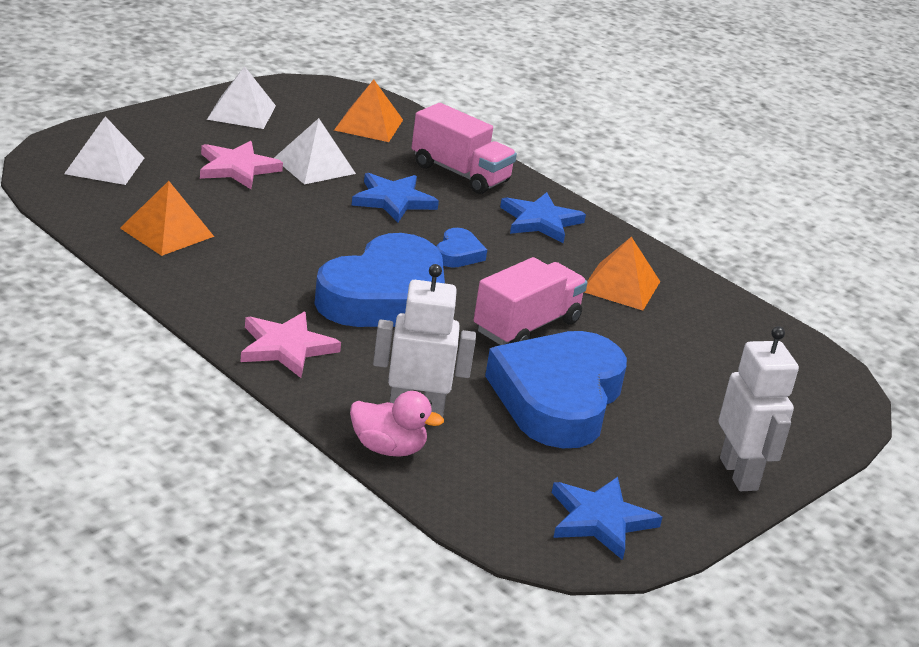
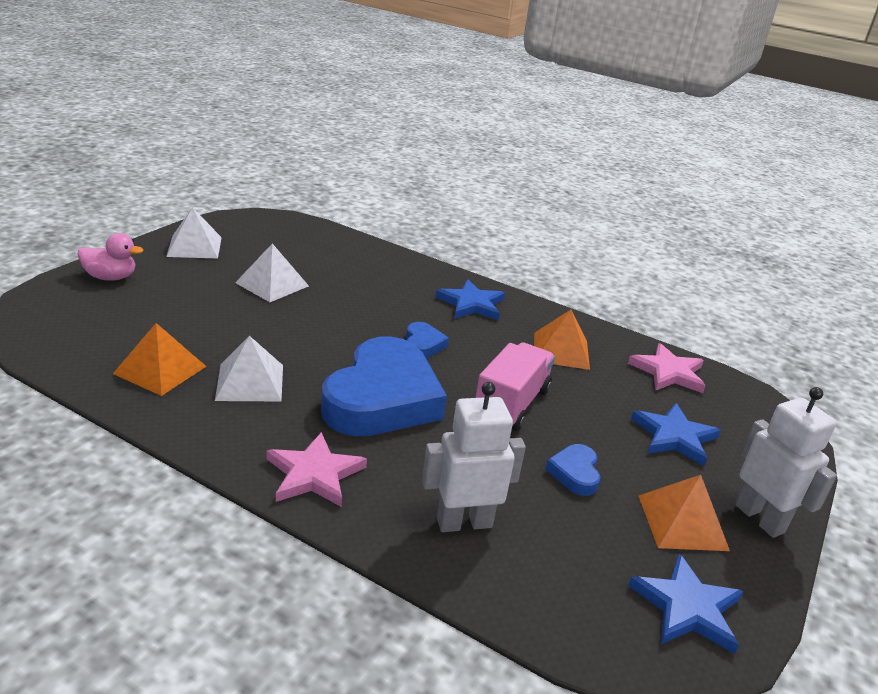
camera: 15 degrees left, 0 degrees up
(104, 165) = (83, 313): white pyramid -> white pyramid (250, 382)
(237, 168) = (206, 296): pink star -> pink star (668, 372)
(369, 125) = (302, 243): orange pyramid -> orange pyramid (682, 522)
(388, 448) = (458, 573): pink duck -> pink duck (111, 277)
(393, 200) = (349, 305): blue star -> blue star (674, 437)
(460, 173) = (391, 273): pink truck -> none
(557, 398) = (575, 473): blue heart -> blue heart, size x0.42

